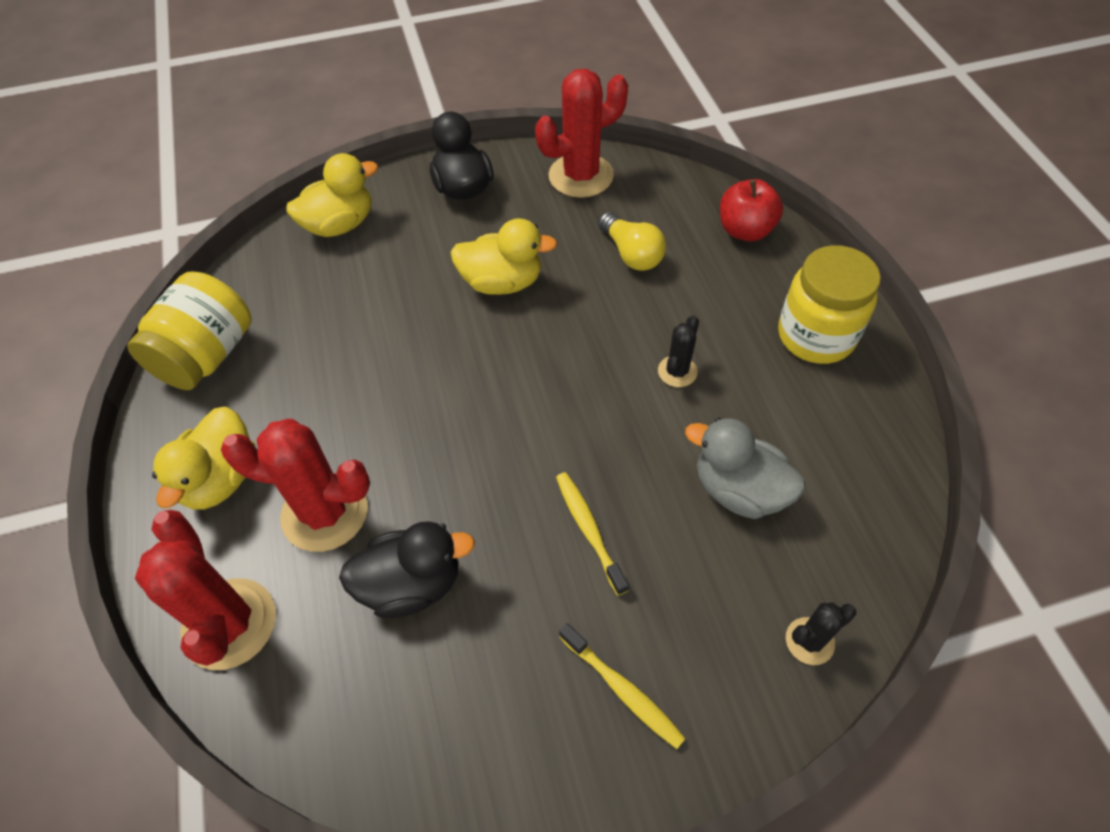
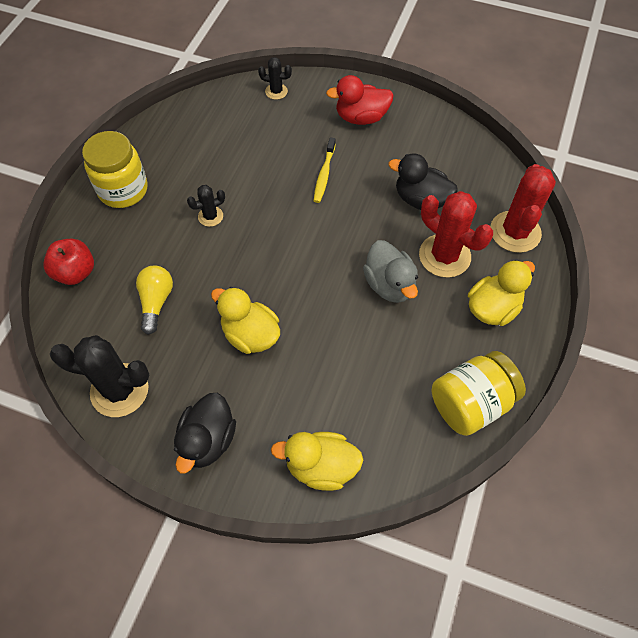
camera: 145 degrees left, 5 degrees up
(581, 176) = (119, 390): red cactus -> black cactus
(622, 689) = (361, 117): yellow toothbrush -> red duck
(738, 490) = (243, 150): grey duck -> grey duck (389, 285)

